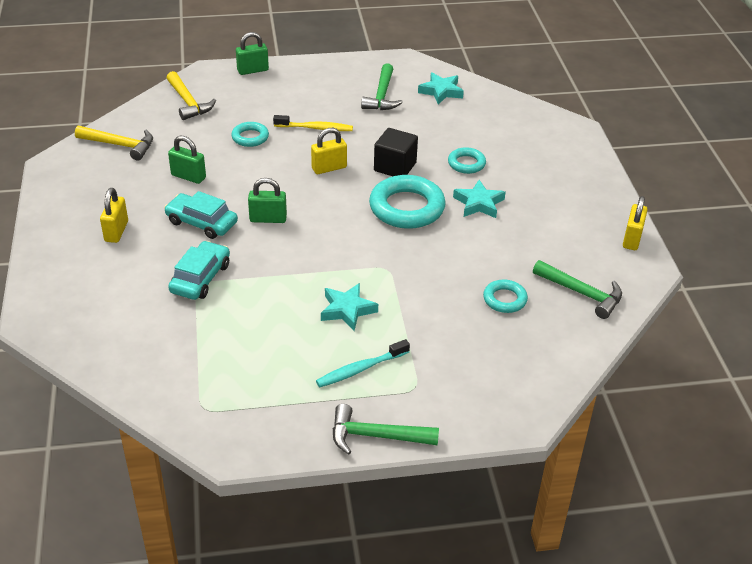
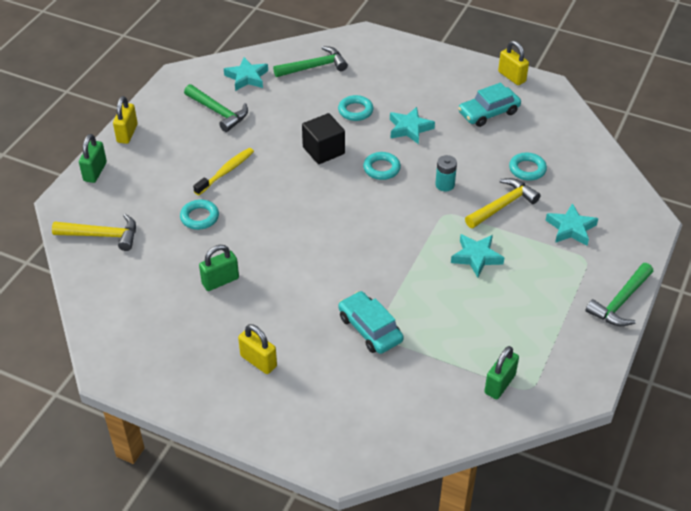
camera: 55 degrees left, 5 degrees up
(120, 145) = (125, 310): yellow hammer -> yellow hammer (503, 205)
(201, 222) = (295, 298): turquoise car -> turquoise car (488, 112)
(268, 219) = (326, 254): green padlock -> green padlock (499, 384)
(329, 168) = (290, 188): yellow padlock -> yellow padlock (127, 133)
(360, 369) = (547, 279): turquoise toothbrush -> none
(407, 208) = (381, 168): turquoise ring -> turquoise ring, size x0.53
(425, 253) = (445, 185): none -> turquoise battery
(449, 361) = (571, 228): none -> turquoise star
(581, 293) = (549, 129): green hammer -> green hammer (314, 67)

